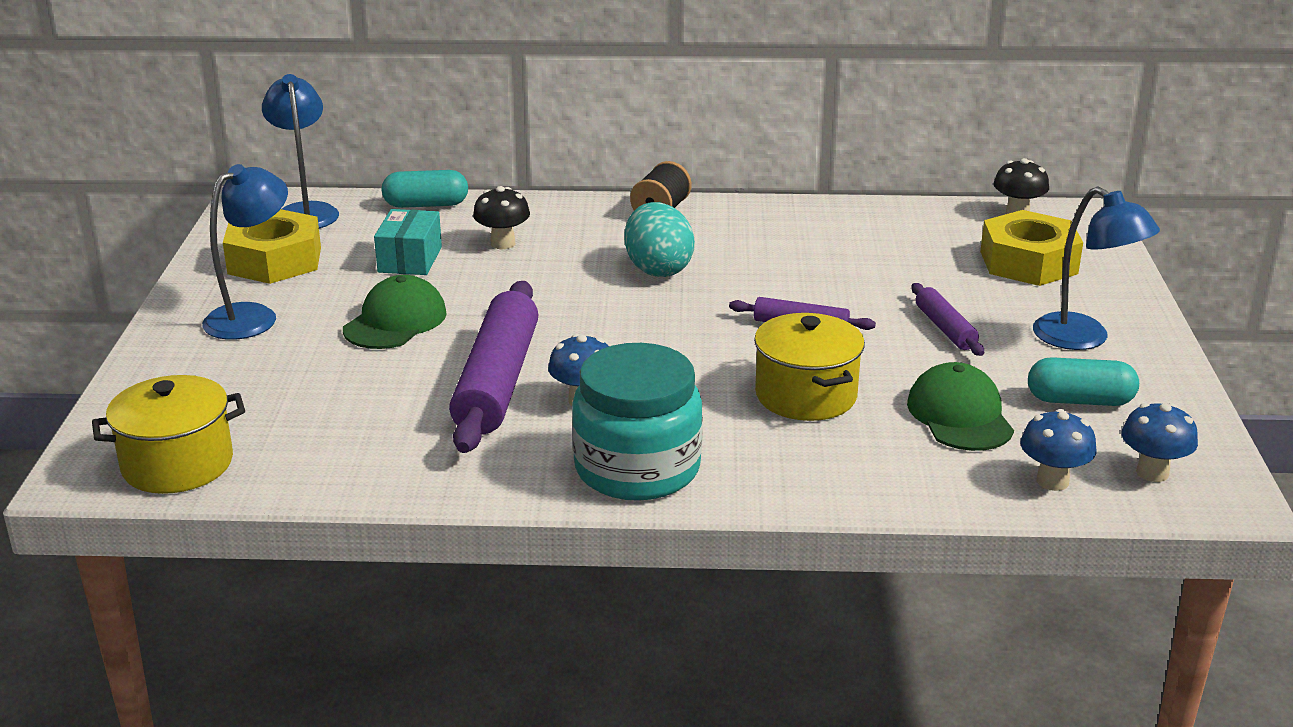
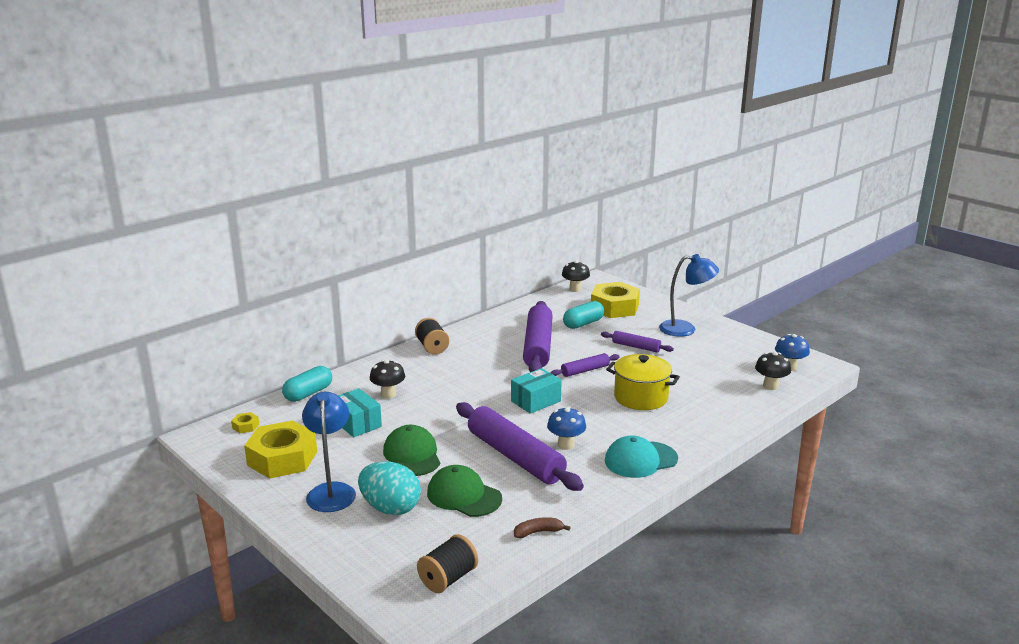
camera: 45 degrees left, 5 degrees down
(177, 464) = (448, 578): yellow pot -> black spool
(306, 211) = (245, 426): blue lamp -> yellow nut
(351, 475) = (538, 532): none -> brown banana
(637, 469) = (640, 460): turquoise jar -> turquoise cap
(655, 332) = (535, 401): none -> turquoise box
(658, 269) = (483, 374): turquoise egg -> turquoise egg (390, 508)
(800, 267) = (538, 346): none -> purple rolling pin
(959, 415) = (702, 378): green cap -> green cap (463, 496)
(1052, 481) = (770, 386): blue mushroom -> black mushroom
(1080, 400) = (725, 353): turquoise capsule -> turquoise capsule (583, 323)

